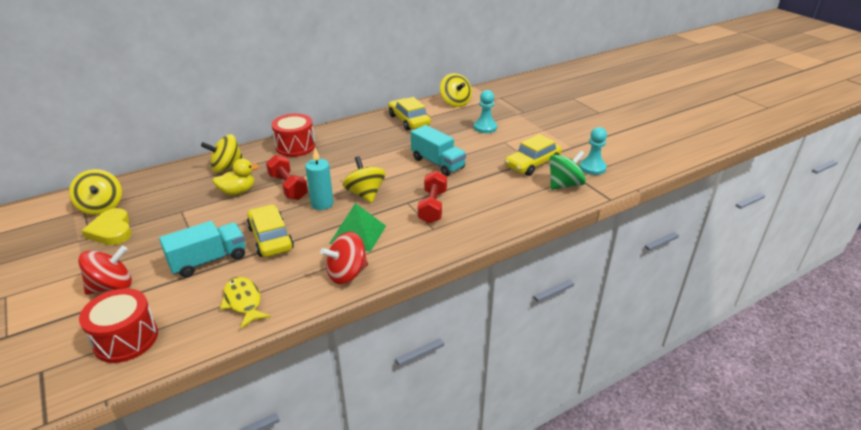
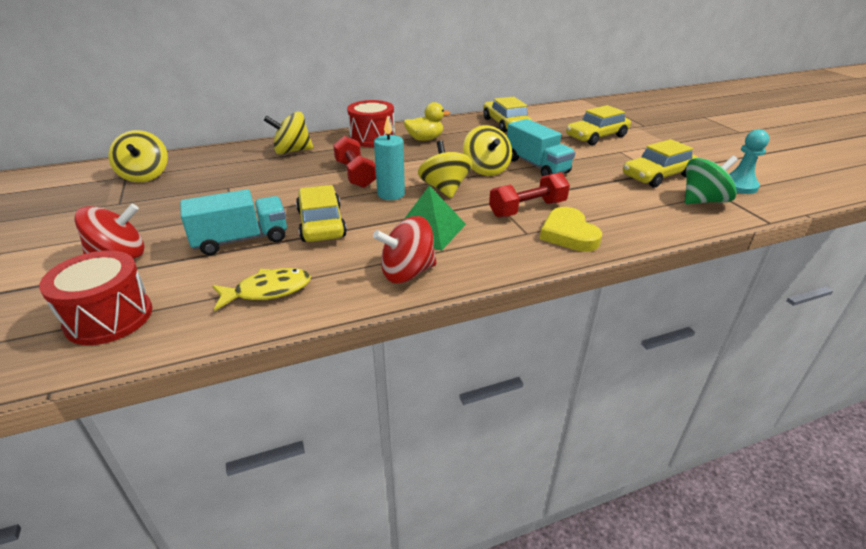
camera: 10 degrees right, 0 degrees up
(111, 230) = (145, 199): yellow heart -> yellow heart (568, 234)
(238, 192) = (297, 174): yellow duck -> yellow duck (425, 139)
(243, 302) = (268, 291): yellow fish -> yellow fish turned 90 degrees clockwise
(432, 207) = (527, 209): red dumbbell -> red dumbbell turned 45 degrees clockwise
(455, 103) = (561, 112): yellow spinning top -> yellow spinning top (486, 169)
(485, 127) = (596, 136): turquoise pawn -> yellow car

